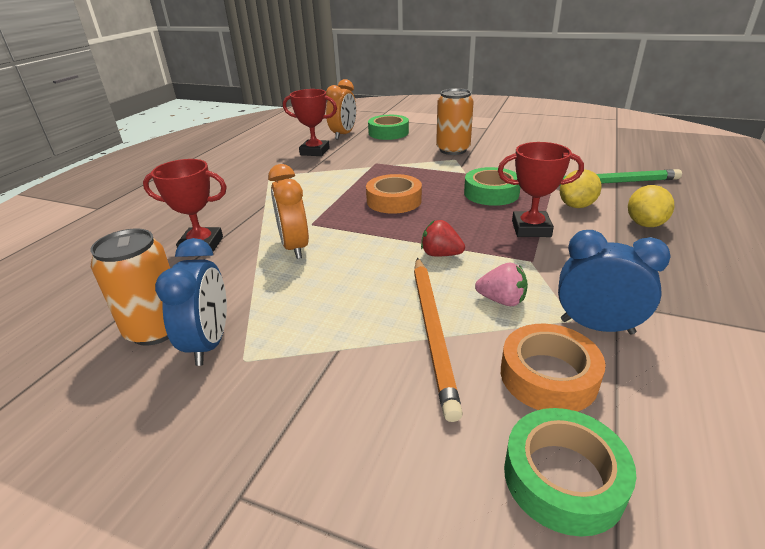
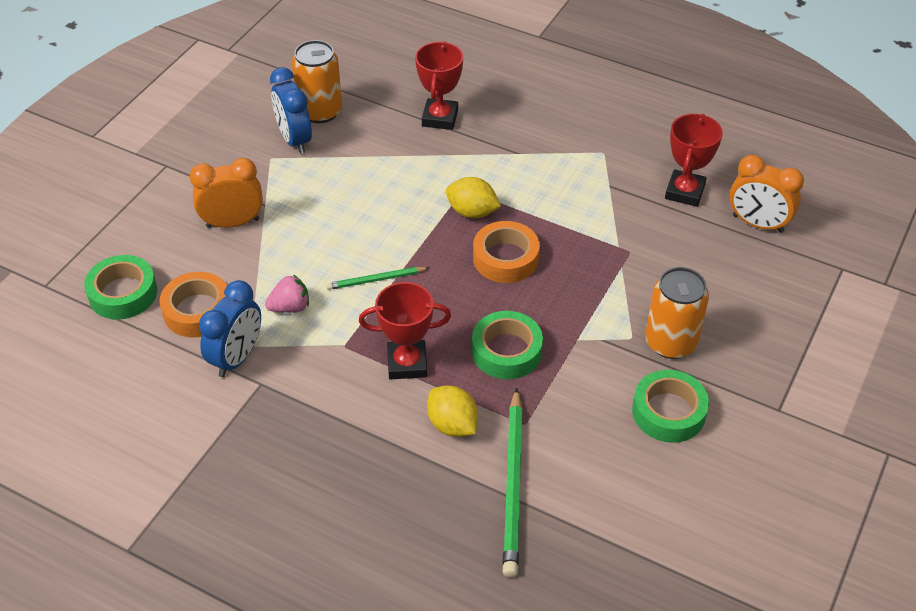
camera: 95 degrees right, 15 degrees up
(209, 343) = (294, 140): blue clock -> blue clock turned 60 degrees clockwise
(295, 247) = (419, 179): orange clock -> orange clock (233, 223)
(388, 133) = (762, 277): green tape -> green tape (668, 412)
(433, 331) = (266, 257): orange pencil -> none
(440, 254) = (376, 280): red strawberry -> green pencil
(502, 300) = (290, 307): pink strawberry -> pink strawberry turned 135 degrees counterclockwise
(531, 229) = (407, 363): red trophy -> red trophy turned 75 degrees clockwise
(645, 224) = (390, 472): yellow lemon -> yellow lemon (472, 212)

